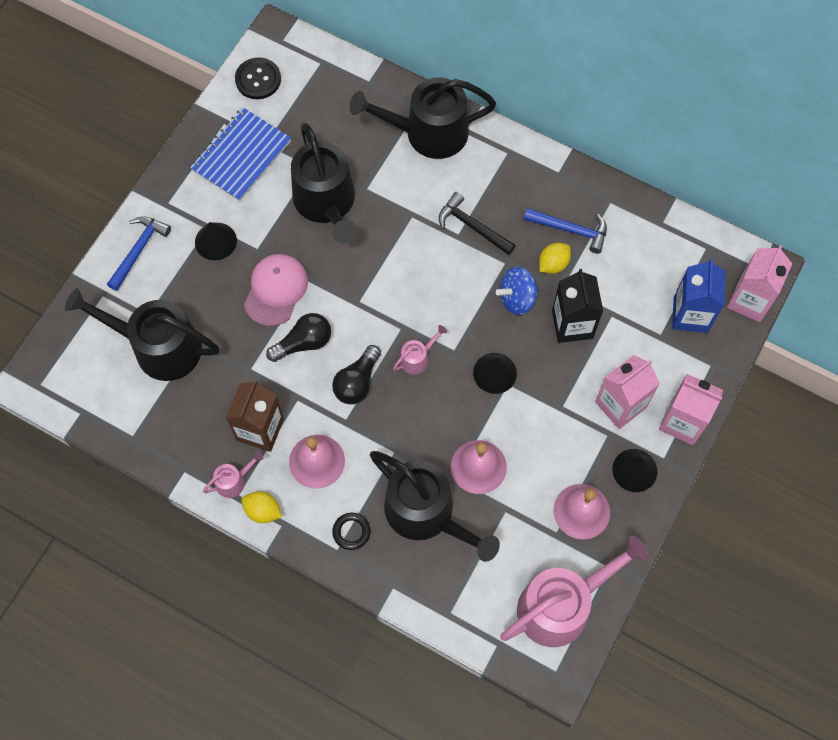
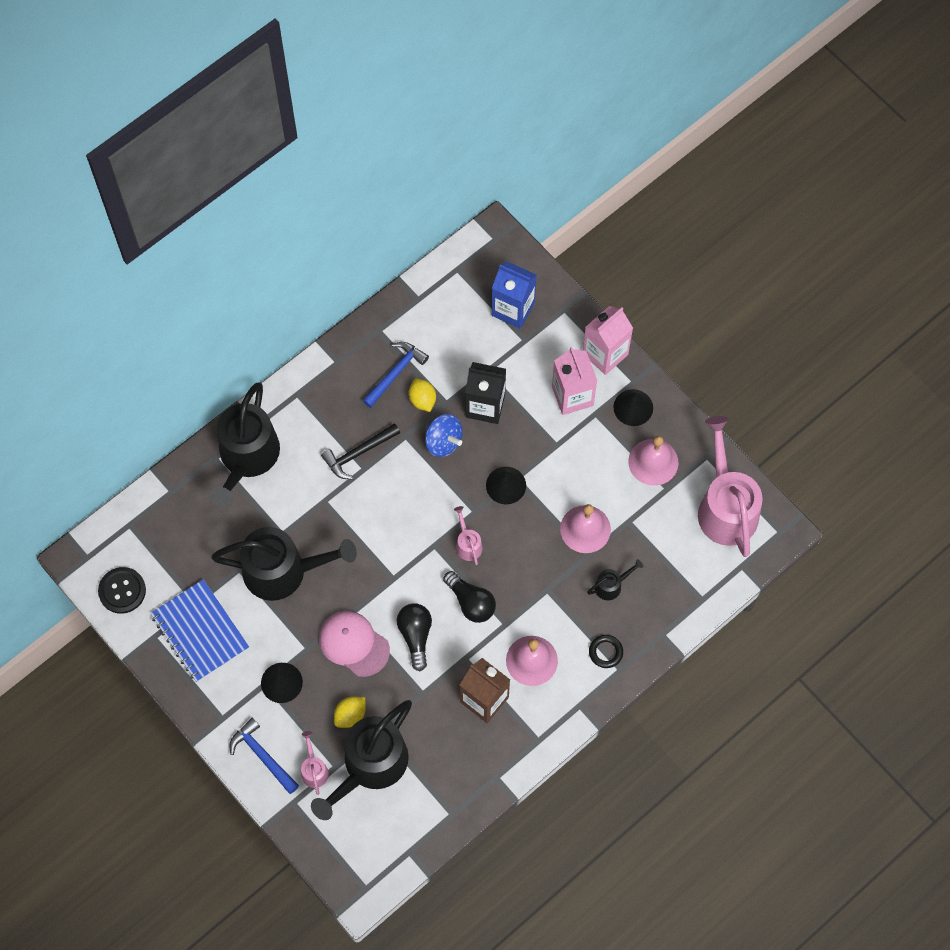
camera: 70 degrees left, 0 degrees up
(234, 481) = (524, 737): pink watering can -> pink watering can (314, 770)
(263, 511) = (560, 720): yellow lemon -> yellow lemon (350, 715)
(426, 513) = (611, 585): black watering can -> black watering can, size x0.43
(517, 298) = (443, 441): blue spinning top -> blue spinning top turned 45 degrees counterclockwise
(749, 300) = (518, 258): pink carton -> none

